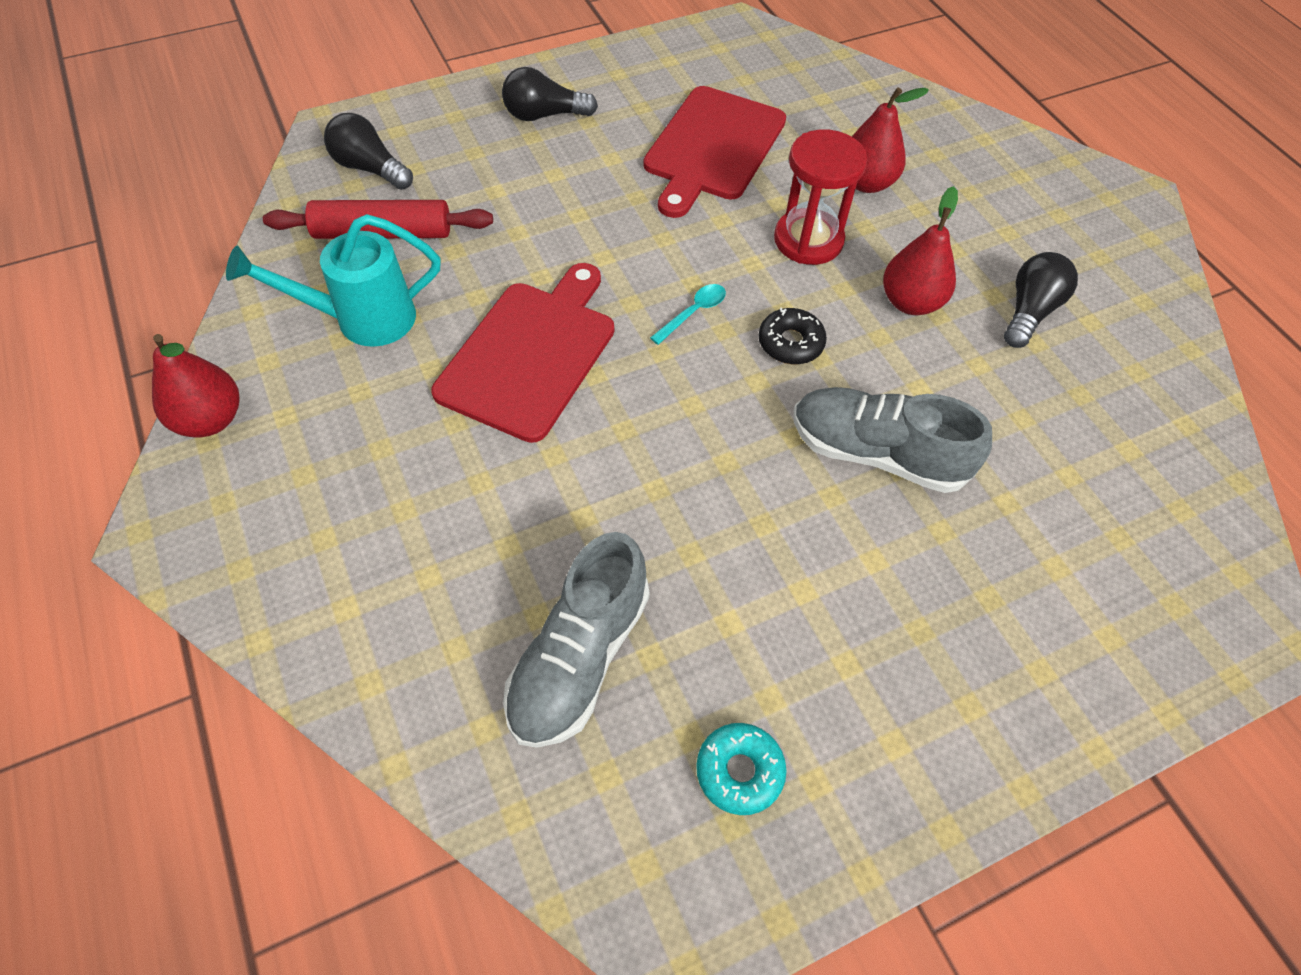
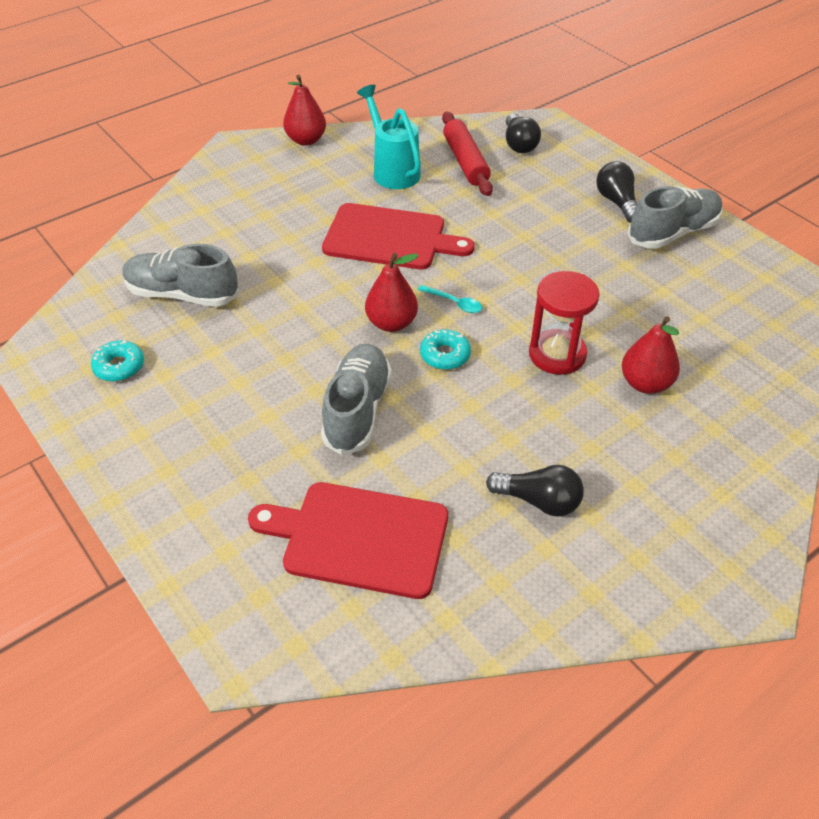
camera: 80 degrees right, 10 degrees down
(370, 168) = (519, 144): black light bulb -> black light bulb turned 150 degrees clockwise
(621, 88) = (673, 233): none -> grey shoe
(712, 147) = (634, 289): red cutting board -> red cutting board (359, 538)
(790, 343) = (445, 355): black donut -> turquoise donut
(910, 302) = (515, 420): red pear -> red pear (391, 323)

